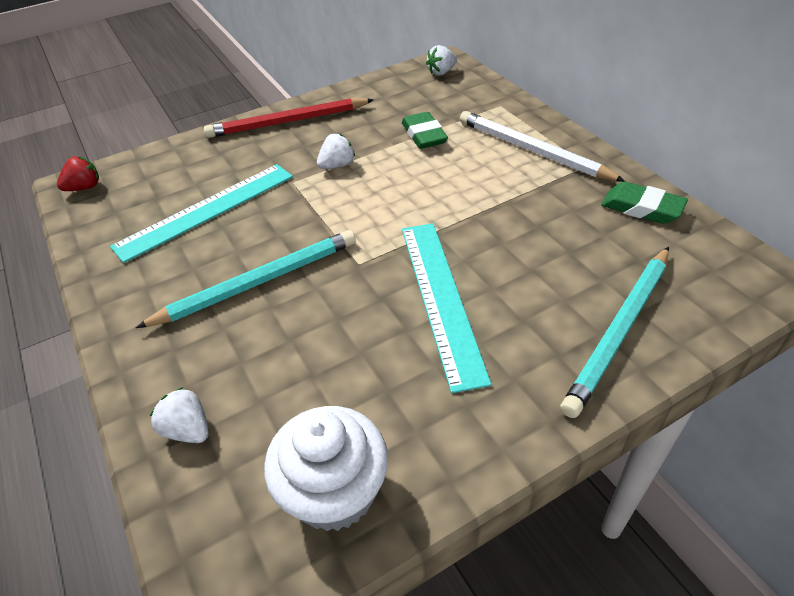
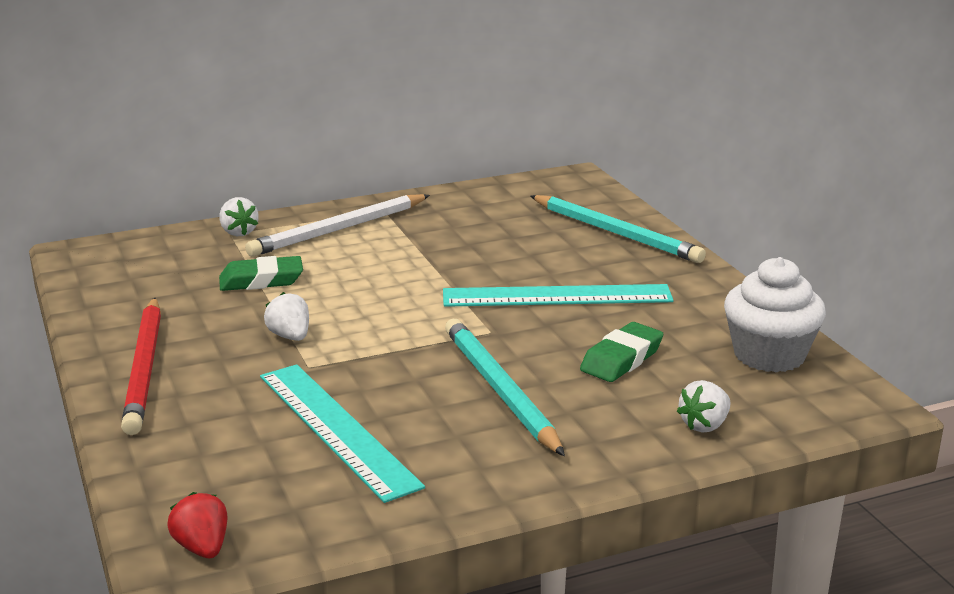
camera: 85 degrees left, 20 degrees down
(441, 72) = (109, 257): white strawberry -> white strawberry (238, 232)
(641, 208) = (464, 200): green eraser -> green eraser (621, 359)

